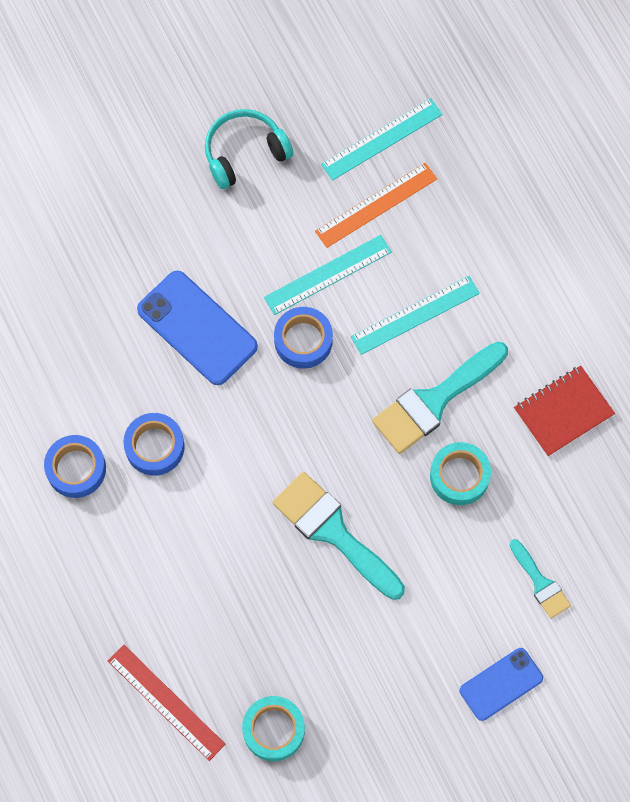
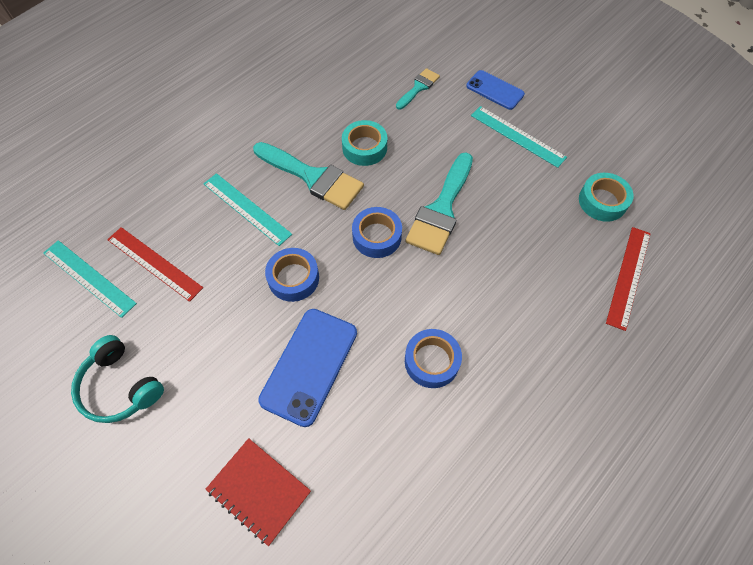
camera: 110 degrees left, 10 degrees down
(76, 469) = (481, 422): blue tape -> blue tape (377, 236)
(327, 274) = (228, 279): turquoise ruler -> turquoise ruler (517, 136)
(376, 205) = (154, 263): orange ruler -> red ruler
(563, 412) = (294, 105): red notebook -> red notebook (259, 490)

